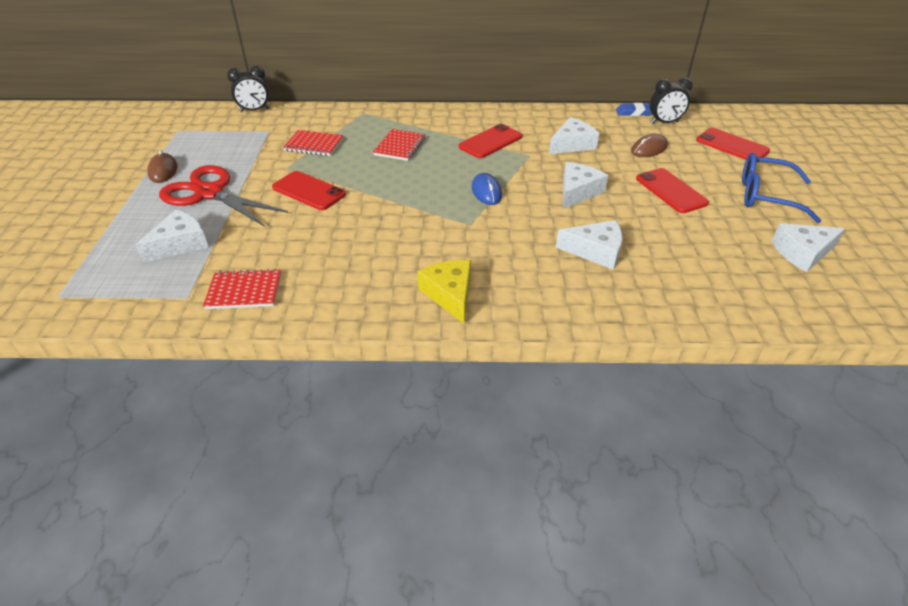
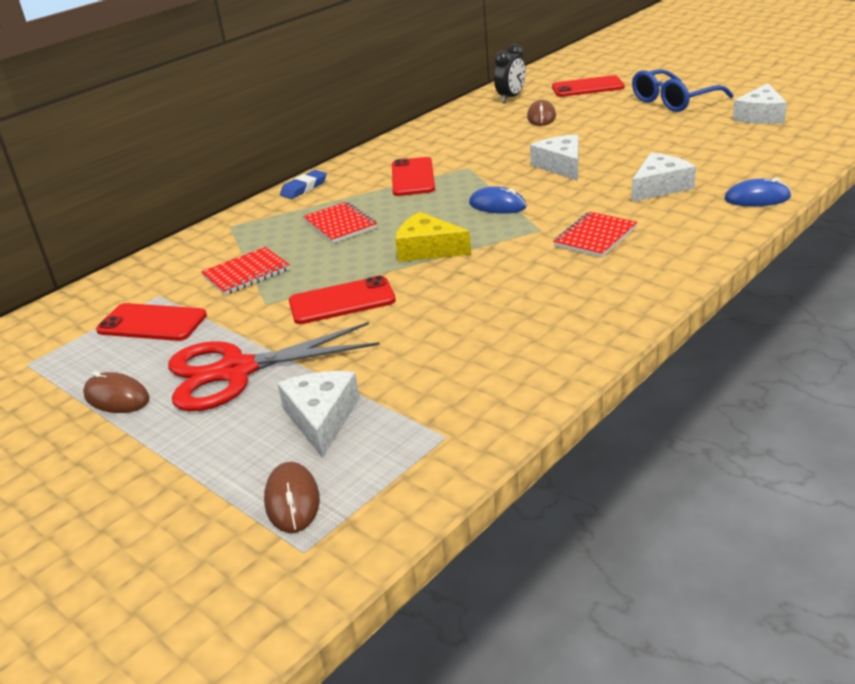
camera: 45 degrees left, 10 degrees down
(99, 271) = (292, 500): none -> brown mouse
(244, 291) = (485, 391): red notebook -> red notebook (595, 237)
(254, 110) = (86, 293): black clock -> none
(450, 294) = (639, 271): yellow cheese -> yellow cheese (427, 249)
(572, 144) = (481, 144): white cheese -> none
(633, 310) = (757, 198): none -> blue mouse
(635, 112) = (475, 103): blue eraser -> blue eraser (304, 188)
(671, 191) = (616, 130): red phone -> red phone (152, 323)

